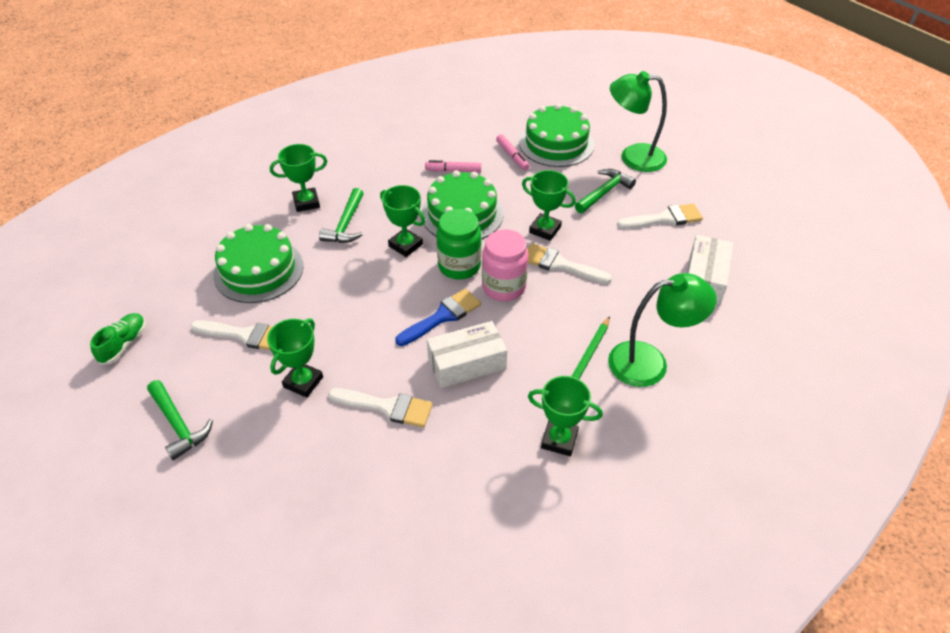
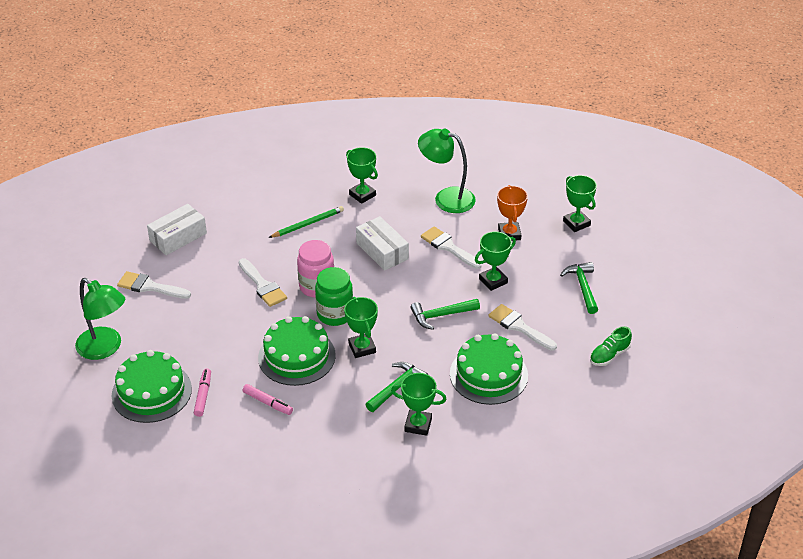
camera: 150 degrees left, 5 degrees down
(313, 468) = (509, 234): none -> orange trophy
(442, 316) = (375, 284): blue brush -> none
(466, 363) = (382, 251): white box -> white box turned 45 degrees clockwise
(545, 230) = (246, 316): green trophy -> green trophy (576, 223)
(604, 192) = (167, 327): green hammer -> green hammer (441, 315)
(650, 362) = (271, 208): green lamp -> green lamp (446, 198)

